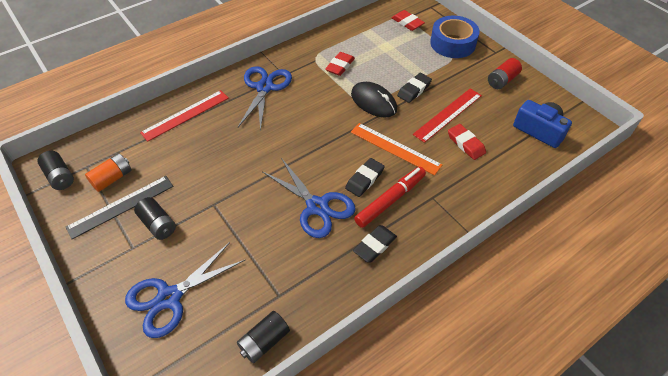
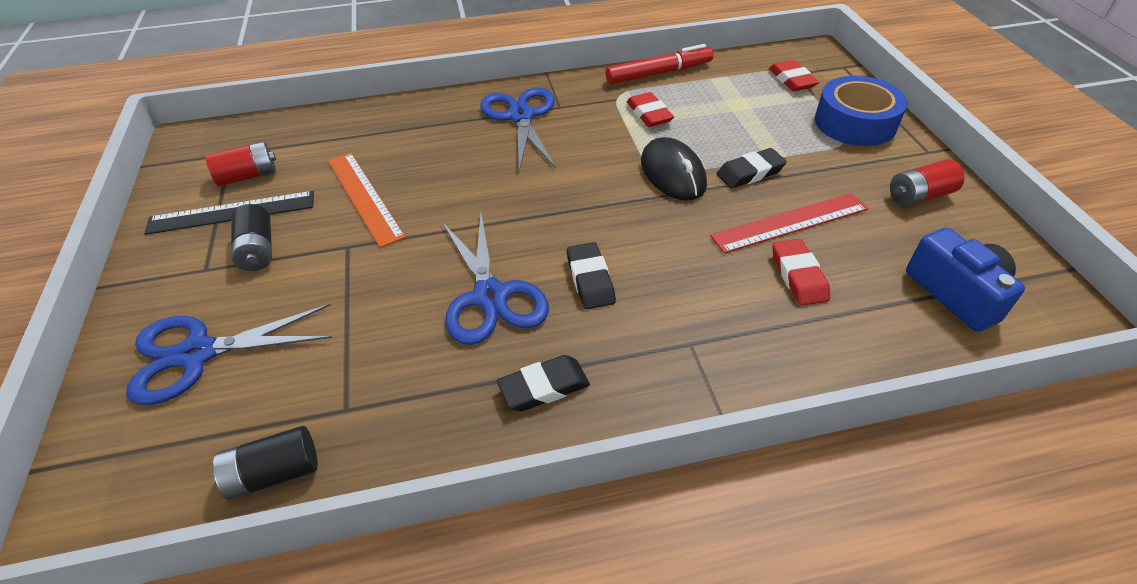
camera: 25 degrees right, 5 degrees down
(60, 177) = (191, 157): black battery -> none
(112, 178) = (248, 176): orange battery -> red battery
(185, 115) = (393, 124): red ruler -> none
(265, 88) = (521, 116): blue scissors -> blue scissors turned 45 degrees counterclockwise
(340, 66) = (649, 114): red eraser -> red eraser turned 75 degrees counterclockwise
(364, 179) = (590, 279): black eraser -> black eraser turned 75 degrees counterclockwise
(390, 200) = (613, 324): red marker -> red marker (658, 73)
(395, 148) = (669, 248): orange ruler -> orange ruler (365, 197)

